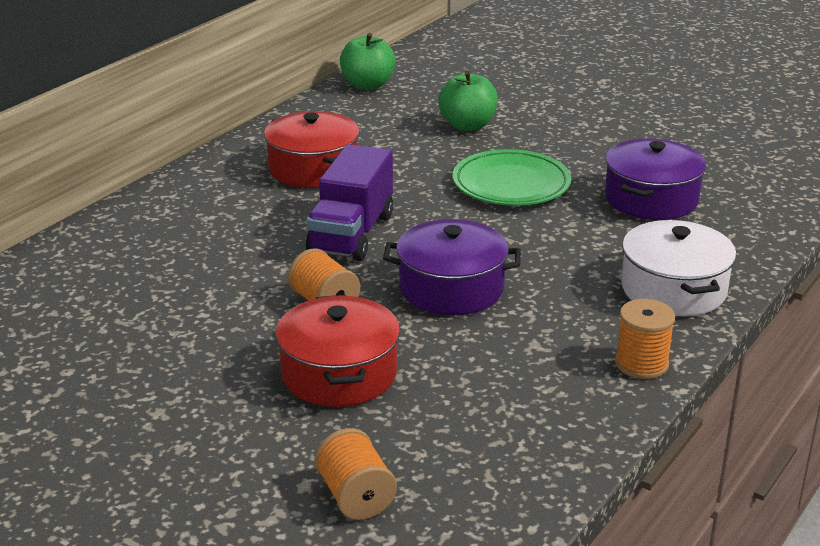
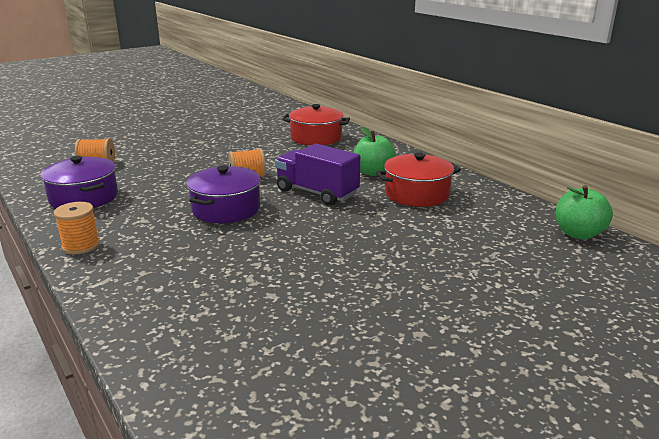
camera: 110 degrees right, 5 degrees down
(339, 373) = (182, 172): red pot -> red pot (316, 138)
(467, 125) = (475, 262): green apple -> green apple (373, 172)
(511, 184) = (349, 257): green plate -> none
(651, 199) = (275, 317): purple pot -> purple pot (84, 197)
(673, 289) = (136, 282): white pot -> none

